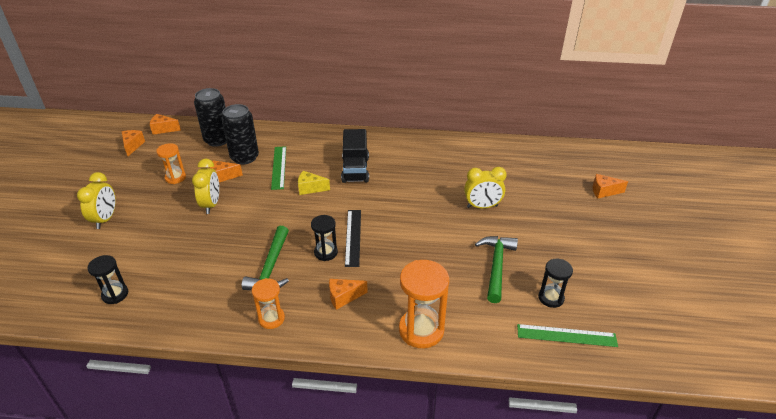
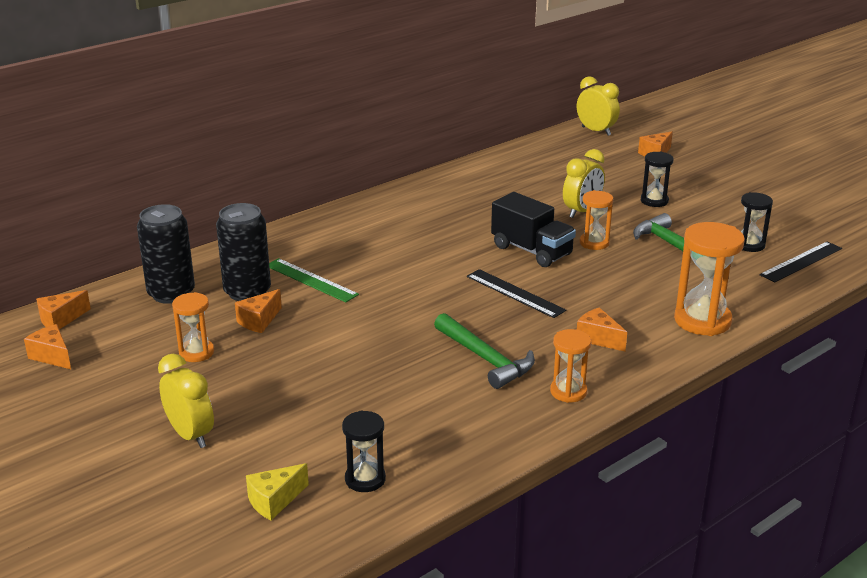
camera: 45 degrees left, 10 degrees down
(211, 204) = (302, 350): yellow clock -> yellow clock (596, 131)
(310, 188) = (388, 279): yellow cheese -> yellow cheese (274, 501)
(326, 252) = (514, 318): black hourglass -> black hourglass (654, 201)
(343, 297) = (598, 338): orange cheese -> orange cheese turned 105 degrees clockwise
(355, 169) = (403, 241): black truck -> black truck (531, 251)
(452, 232) = (594, 243): none -> orange hourglass
(566, 335) = (801, 262): green ruler -> black ruler

